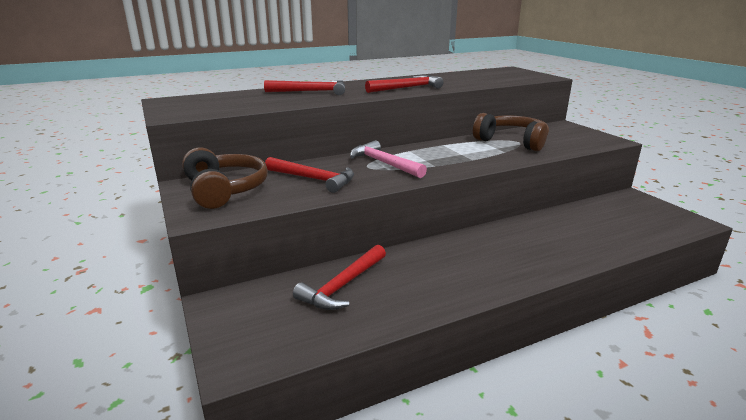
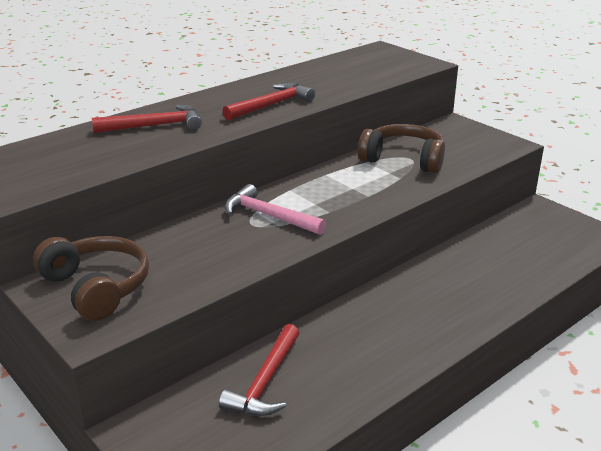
camera: 15 degrees left, 5 degrees up
(313, 179) = (197, 254): red hammer -> none

